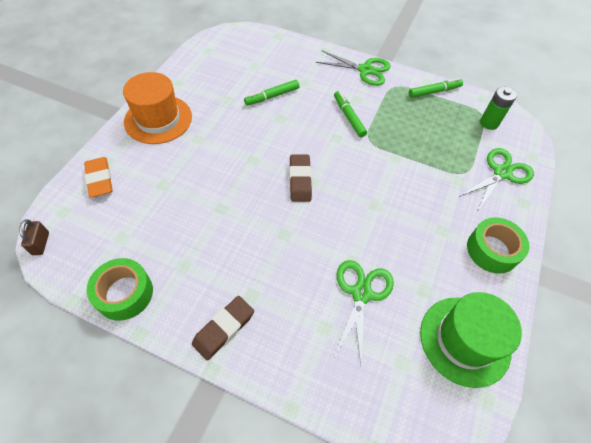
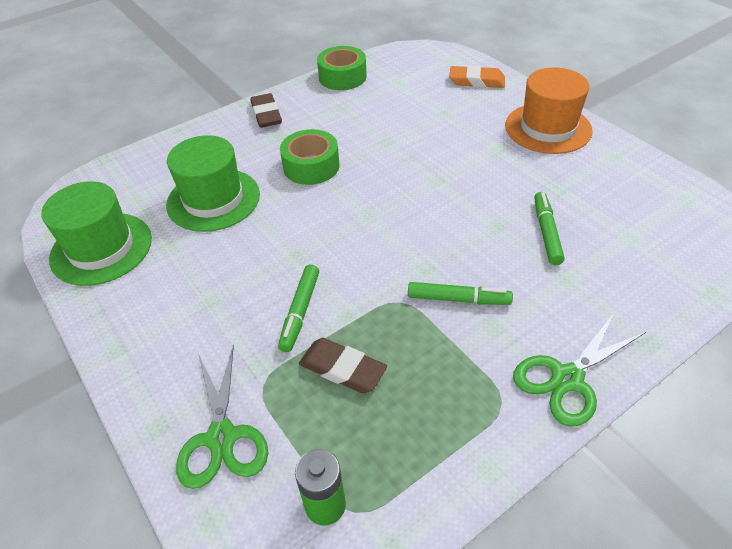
camera: 125 degrees right, 10 degrees down
(41, 243) = (423, 48): brown padlock -> none
(300, 180) = (379, 207): brown eraser -> brown eraser (342, 369)
(361, 293) = (213, 199): green scissors -> green hat
(434, 92) = (456, 462): green marker -> green marker (300, 312)
(492, 250) = (143, 334): green tape -> green tape (311, 166)

